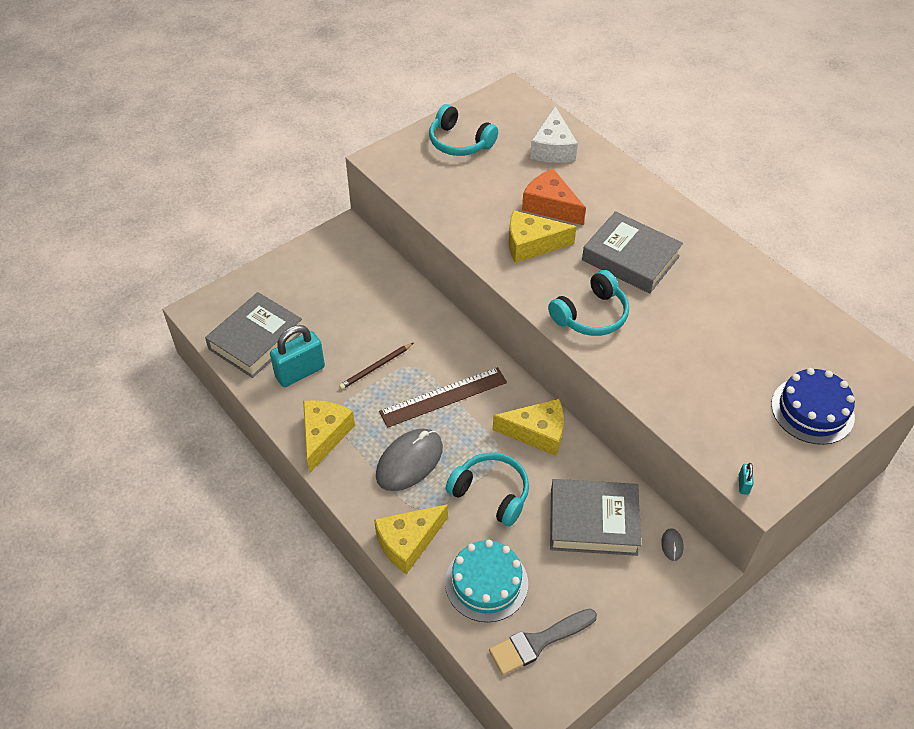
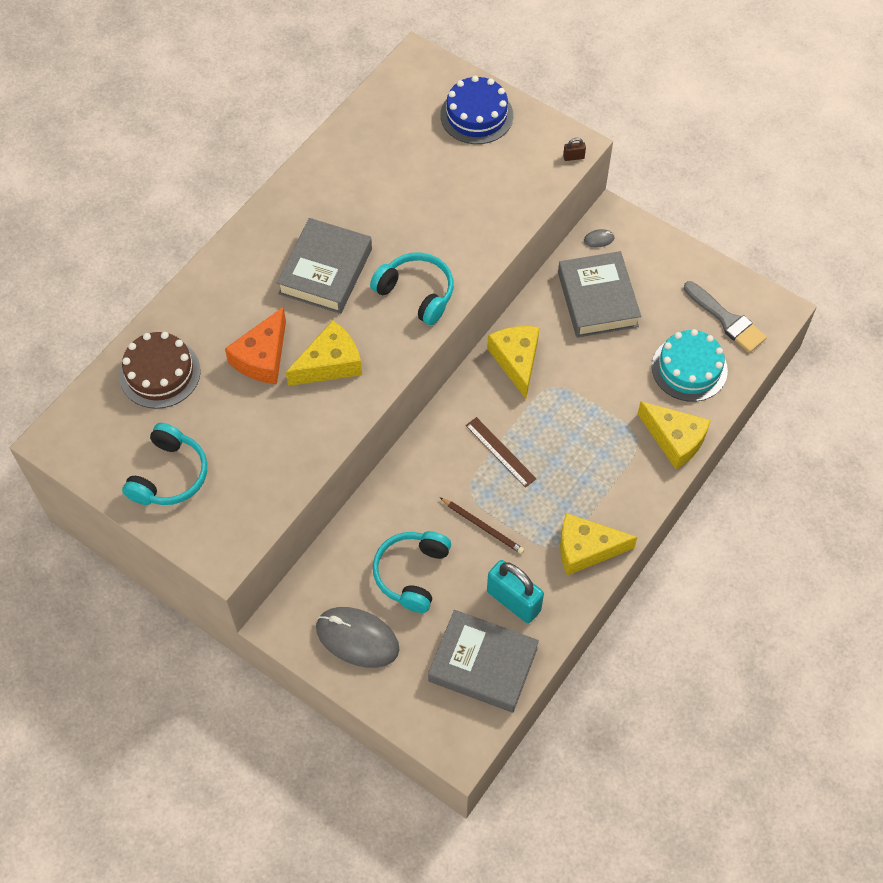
camera: 105 degrees left, 10 degrees up
(409, 461) = (588, 462): grey mouse -> grey mouse (357, 638)
(443, 397) = (500, 452): brown ruler -> brown ruler, size x0.65
(491, 493) = (598, 384): turquoise headphones -> turquoise headphones (412, 574)
(531, 244) = (330, 363): yellow cheese -> yellow cheese turned 105 degrees counterclockwise
(553, 148) = (160, 373): white cheese -> brown cake
(743, 484) = (573, 157): turquoise padlock -> brown padlock

